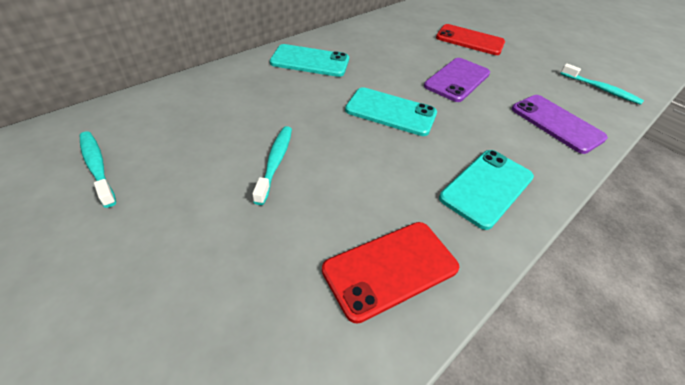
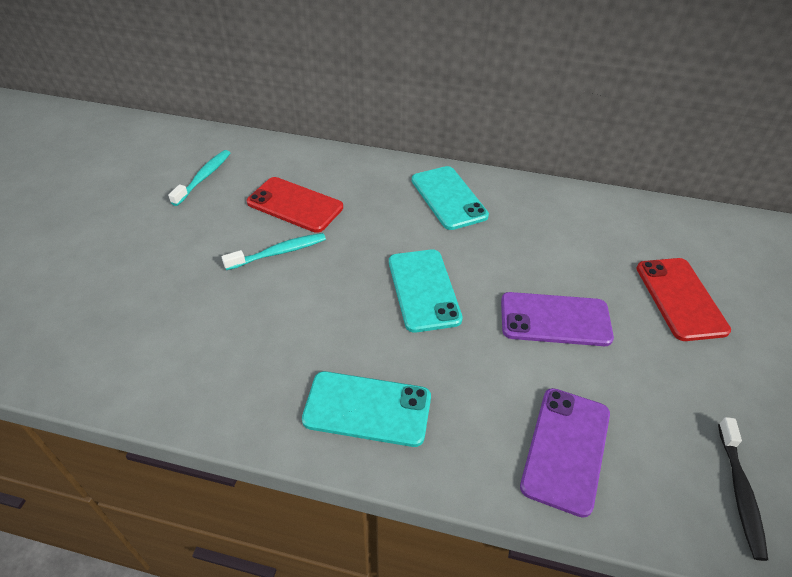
camera: 60 degrees right, 0 degrees up
(390, 269) = (211, 373): red phone -> red phone (295, 205)
(601, 89) = (740, 492): turquoise toothbrush -> black toothbrush

